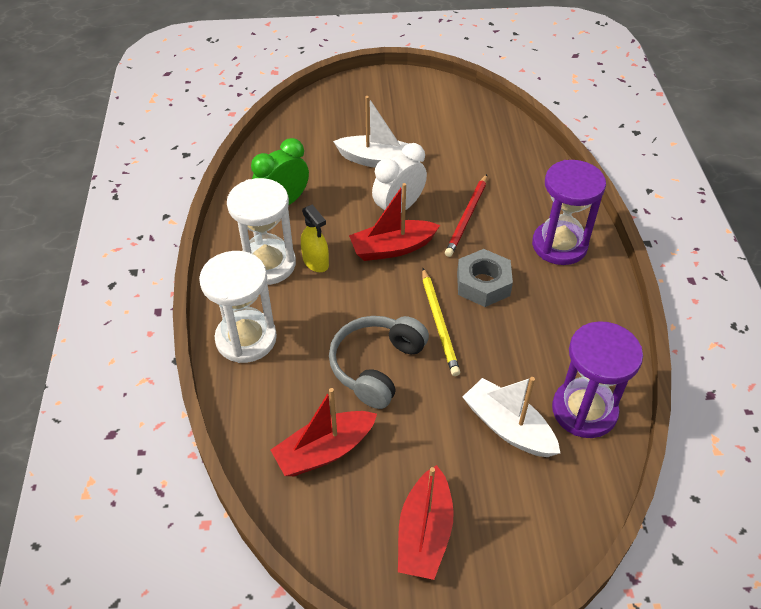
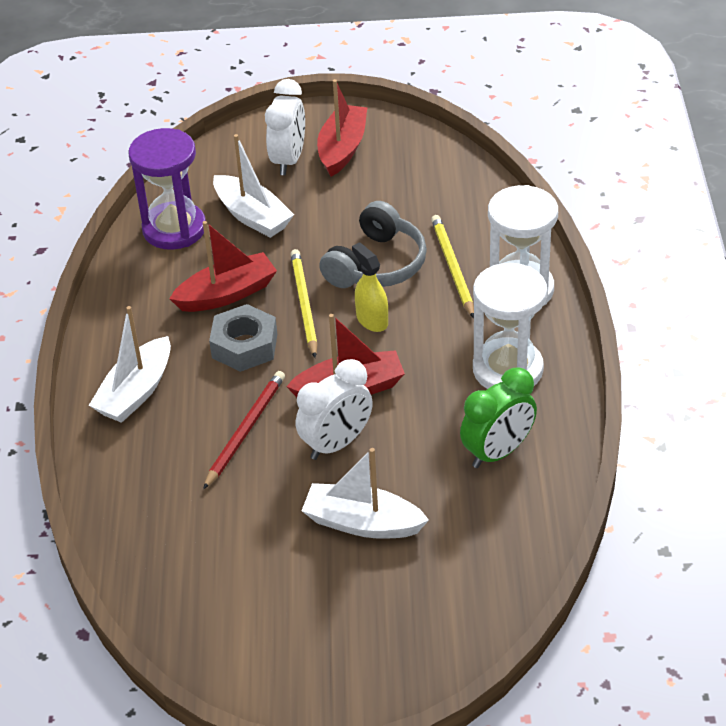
camera: 175 degrees left, 5 degrees down
(305, 363) = (452, 267): none -> yellow pencil
(316, 262) = (447, 372): yellow spray bottle -> yellow spray bottle (372, 320)
(324, 451) = (429, 199): red boat -> red boat (227, 294)
(485, 513) = (288, 160): none -> white clock
(559, 245) = (136, 392): purple hourglass -> white boat

